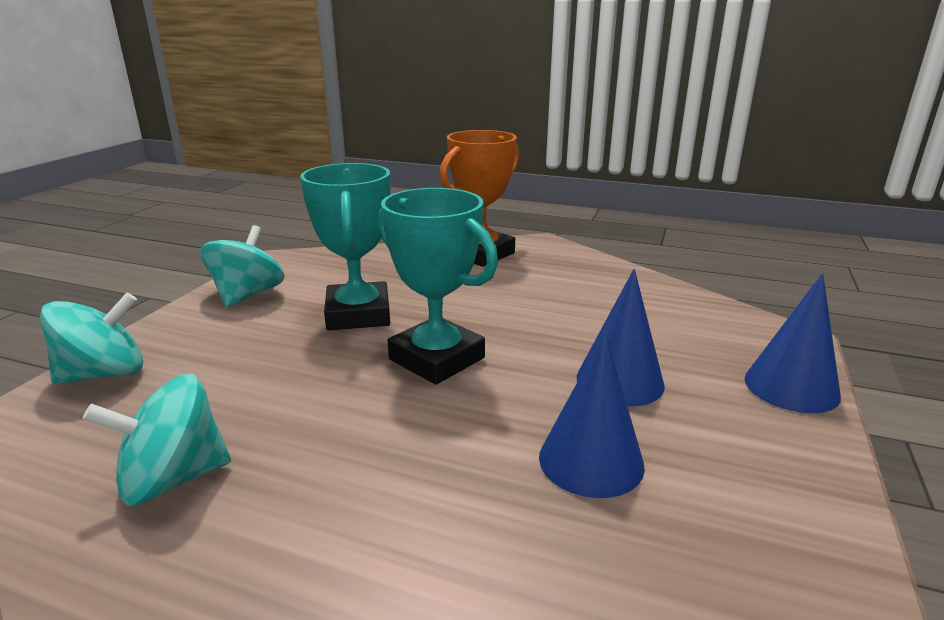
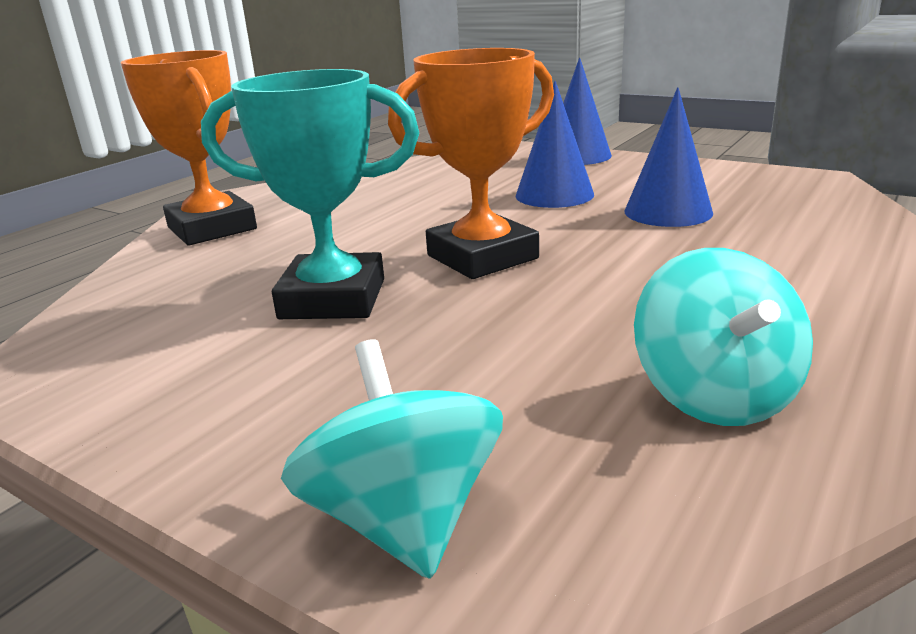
camera: 75 degrees left, 0 degrees up
(247, 295) = (167, 394): turquoise spinning top -> none
(436, 359) = (482, 257): turquoise trophy -> orange trophy

